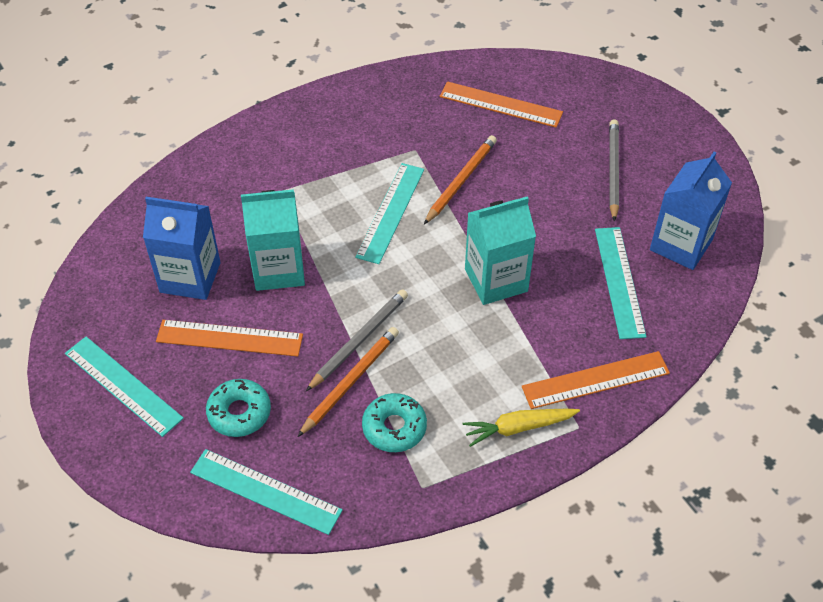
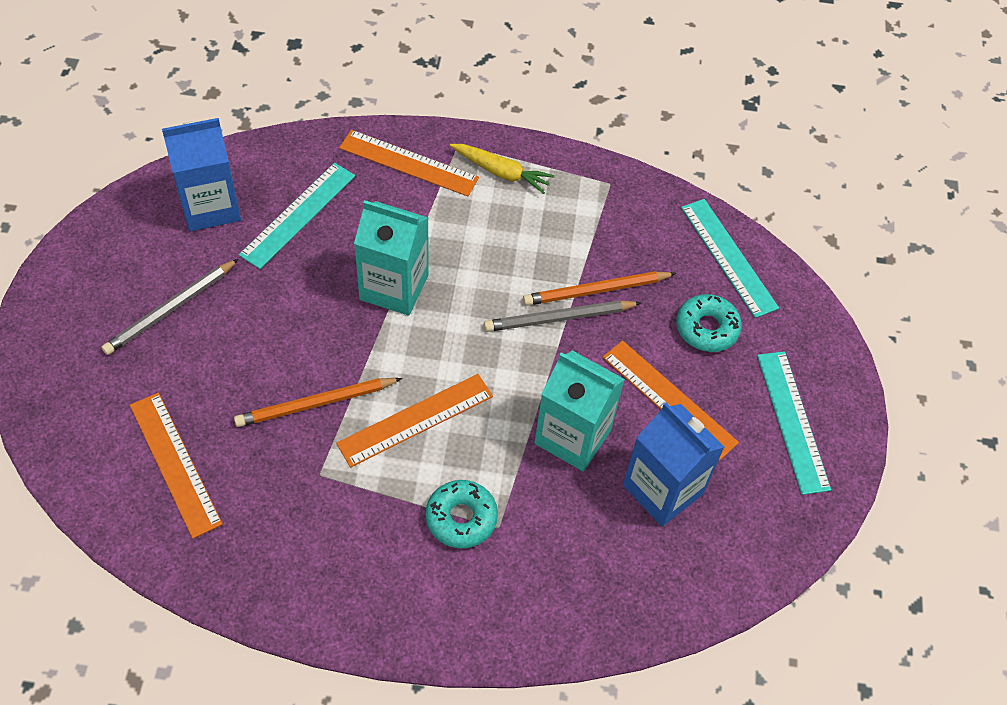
camera: 145 degrees left, 5 degrees up
(390, 212) = (415, 420): turquoise ruler -> orange ruler
(394, 427) = (593, 234): turquoise donut -> turquoise donut (461, 518)

